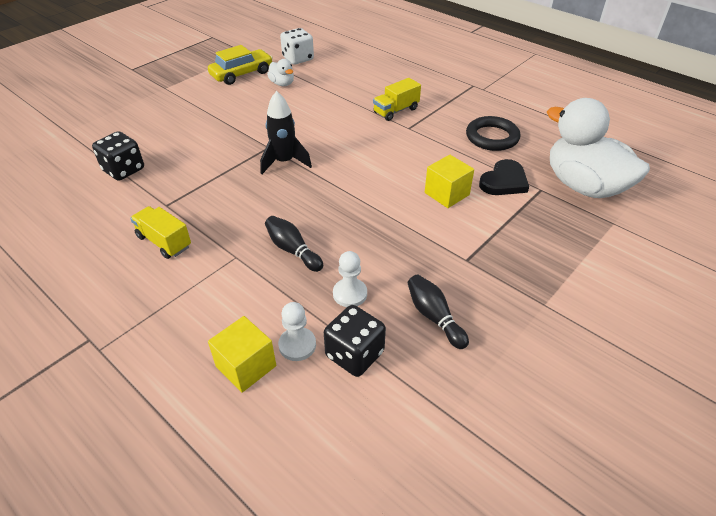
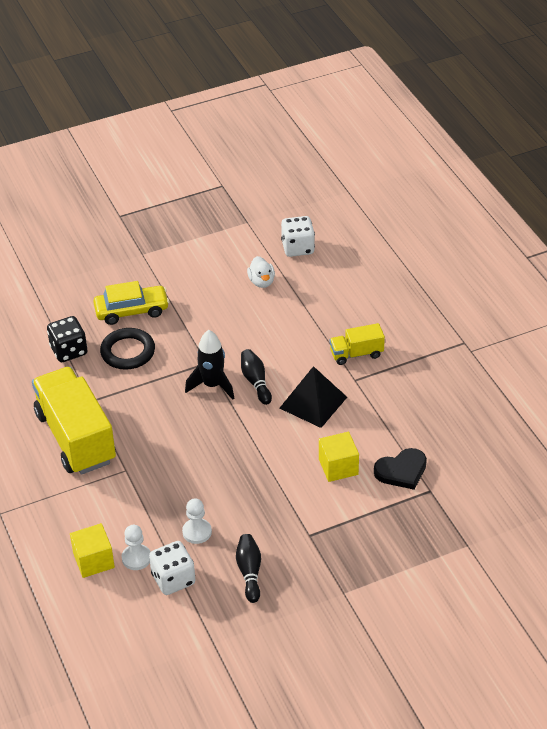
camera: 25 degrees right, 0 degrees up
(164, 242) = (76, 437): yellow truck -> yellow truck, size x2.08
(242, 74) = (227, 255): yellow car -> yellow car (132, 311)
(293, 250) = (173, 479): black bowling pin -> black bowling pin (256, 382)
(354, 354) = (173, 579): black dice -> white dice
(385, 152) = (313, 402): none -> black pyramid
(492, 137) = (430, 417): black ring -> black ring (128, 352)
(583, 186) = (474, 500): white duck -> none

